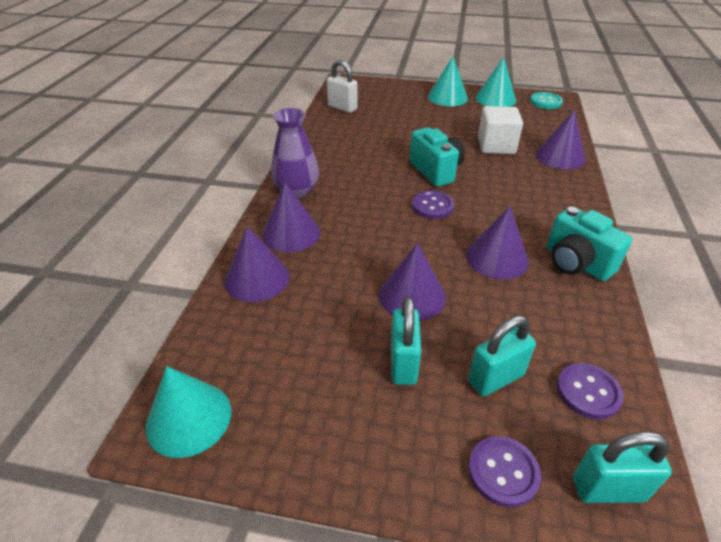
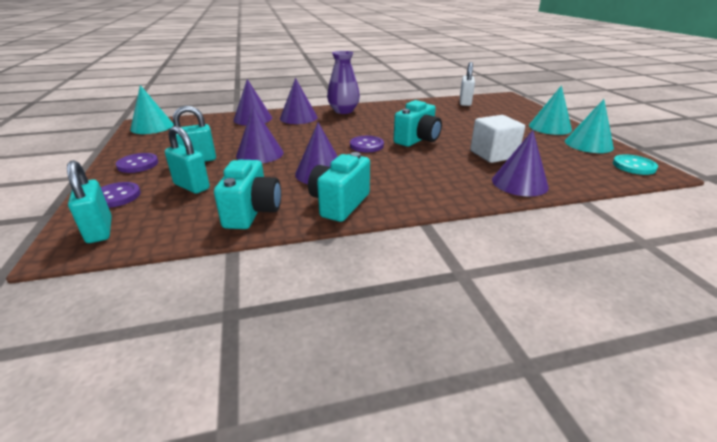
camera: 65 degrees right, 10 degrees down
(583, 330) = (252, 212): none -> turquoise camera
(588, 392) = (185, 218): purple button -> purple button (138, 164)

